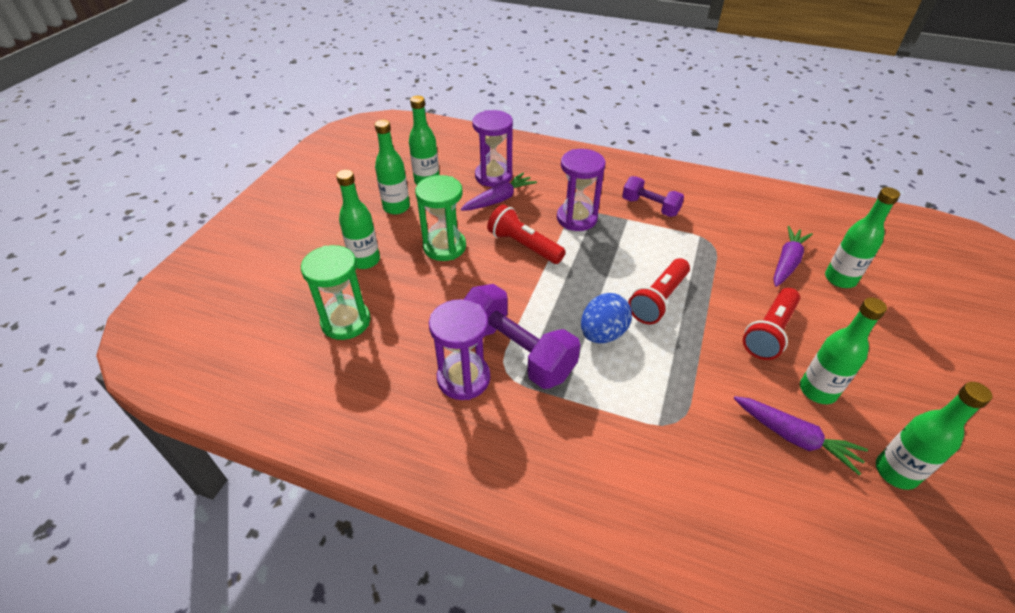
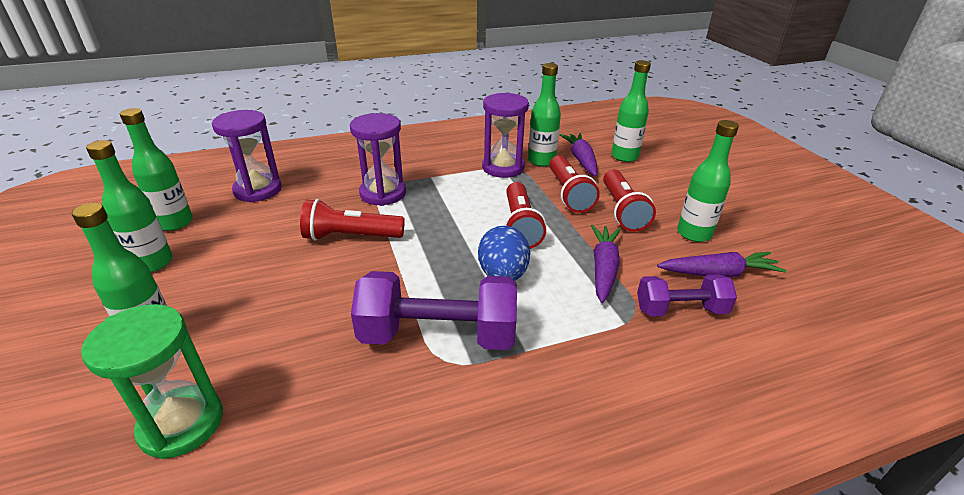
camera: 40 degrees left, 10 degrees down
(444, 247) = (257, 276): green hourglass -> none
(463, 378) = (405, 395): purple hourglass -> purple hourglass (503, 168)
(499, 199) = (284, 207): purple carrot -> purple carrot (603, 268)
(650, 207) = (440, 161): purple dumbbell -> purple dumbbell (680, 310)
(735, 291) = (569, 194): none -> red flashlight
(896, 472) = (792, 260): green bottle -> green bottle (541, 161)

